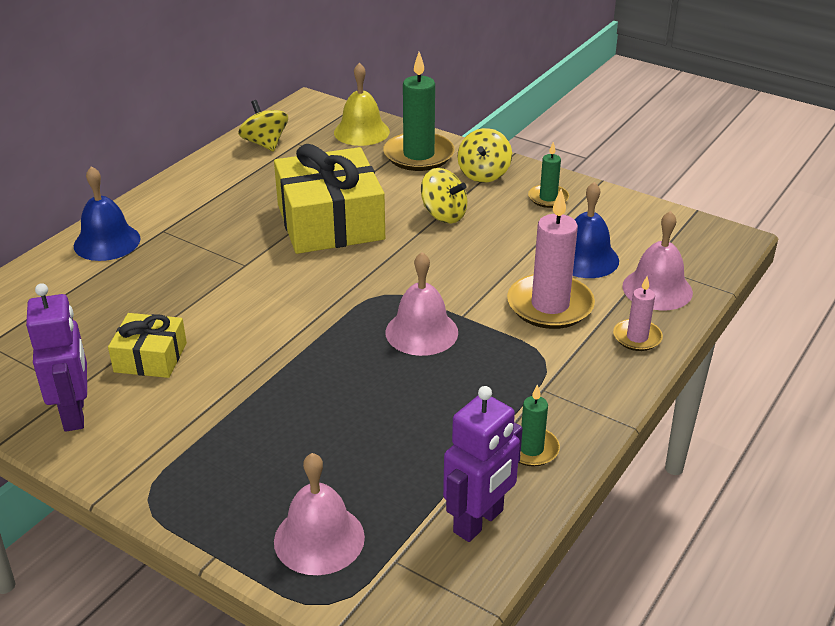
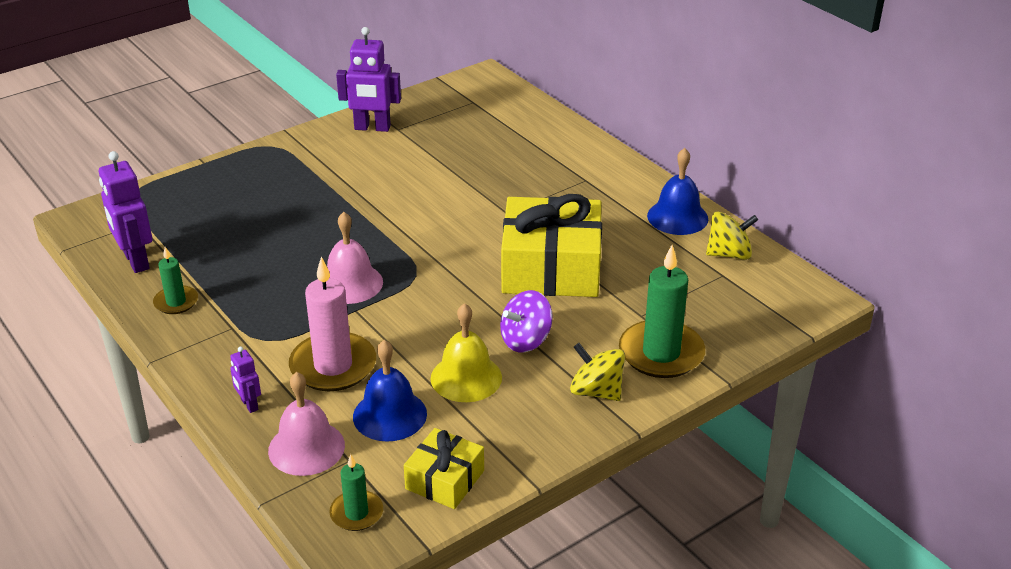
camera: 110 degrees right, 0 degrees up
(107, 242) = (581, 153): blue bell -> blue bell (677, 217)
(150, 357) = (411, 159): yellow gift -> yellow gift (444, 480)
(319, 539) = (182, 199): pink bell -> none
(361, 132) = (734, 323): yellow bell -> yellow bell (466, 377)
(443, 215) = (525, 340): yellow spinning top -> purple spinning top
(548, 198) = (519, 426): green candle -> green candle (356, 513)
(637, 337) = (249, 405): pink candle -> purple robot

